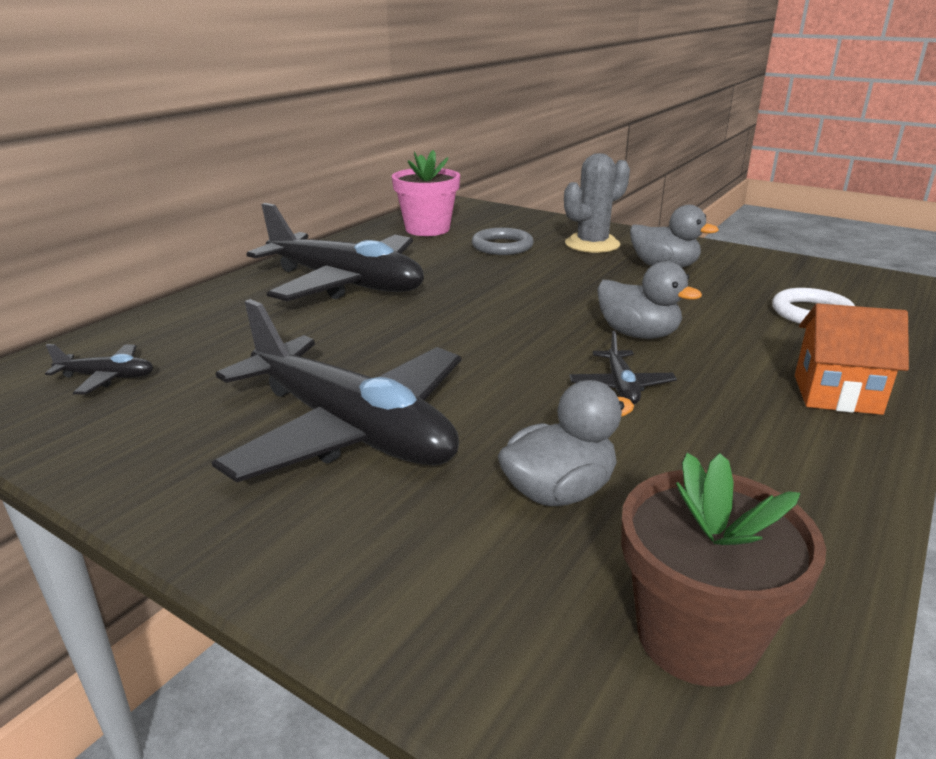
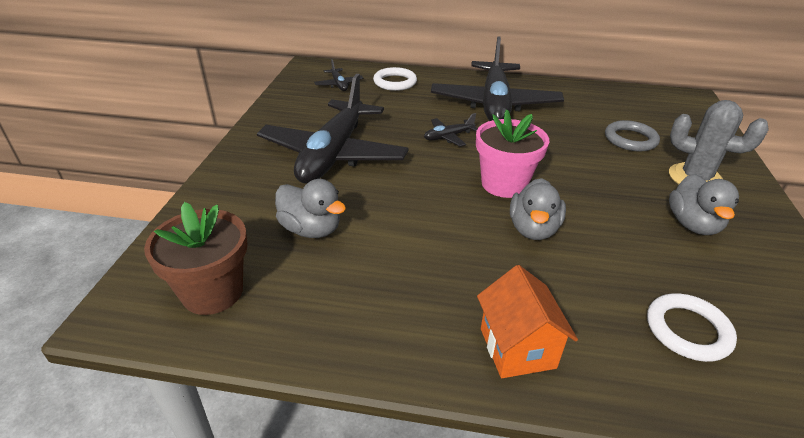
camera: 65 degrees right, 10 degrees up
(180, 330) = (395, 82): none -> white ring
(427, 229) = (621, 104): pink flower pot -> pink flower pot (504, 184)
(621, 386) = (444, 233): black plane -> black plane (448, 137)

